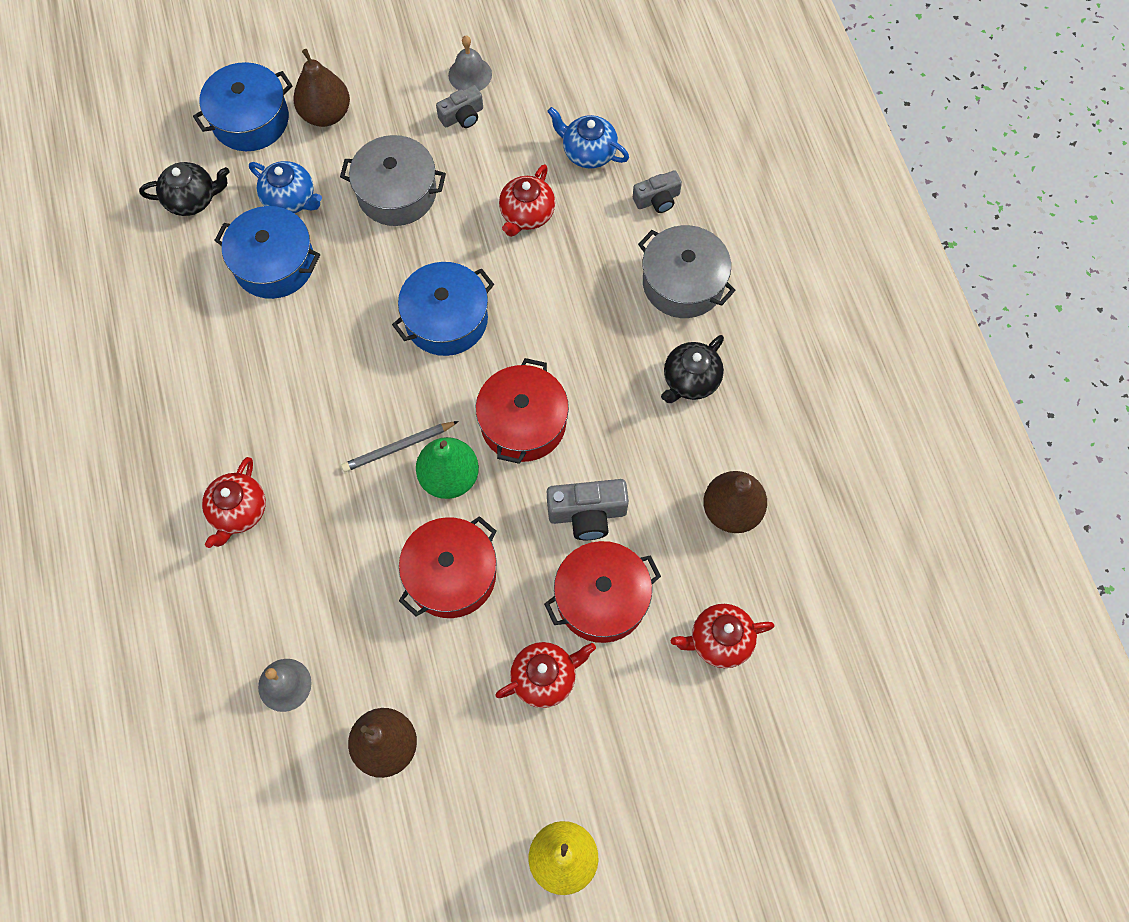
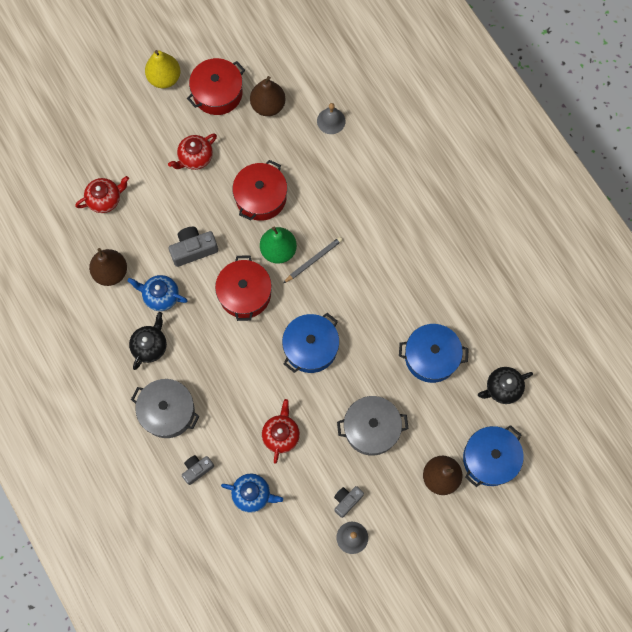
camera: 165 degrees right, 5 degrees up
(238, 511) = (391, 201): red teapot -> none
(291, 199) = (439, 405): blue teapot -> blue teapot (161, 296)
(601, 598) = (174, 205): red pot -> red pot (217, 93)

